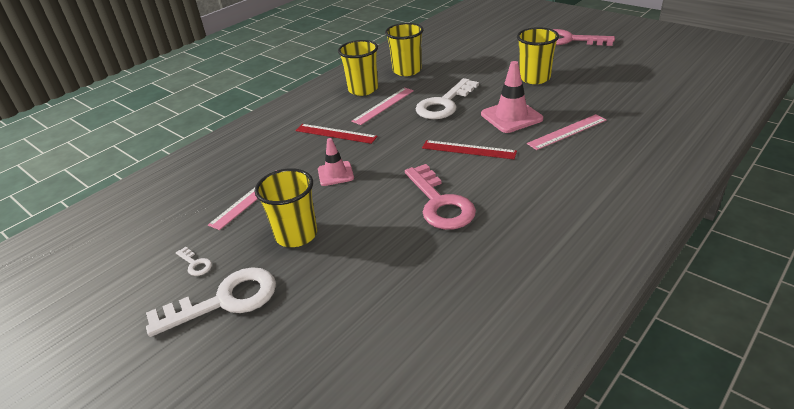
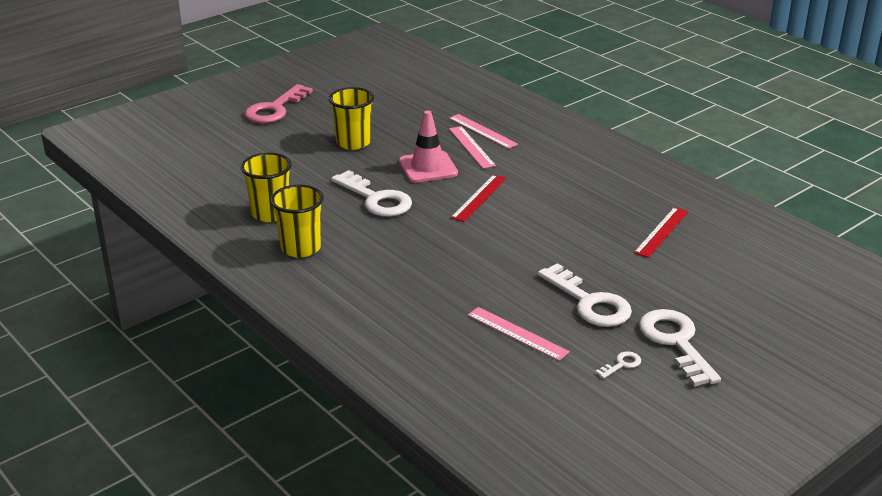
camera: 85 degrees left, 5 degrees down
(296, 235) = (589, 302): yellow cup -> white key
(335, 133) = (403, 273): red ruler -> red ruler (661, 232)
(335, 174) = (490, 276): pink traffic cone -> none
(383, 105) = (355, 237): pink ruler -> pink ruler (482, 131)
(440, 203) = (562, 222): pink key -> none

